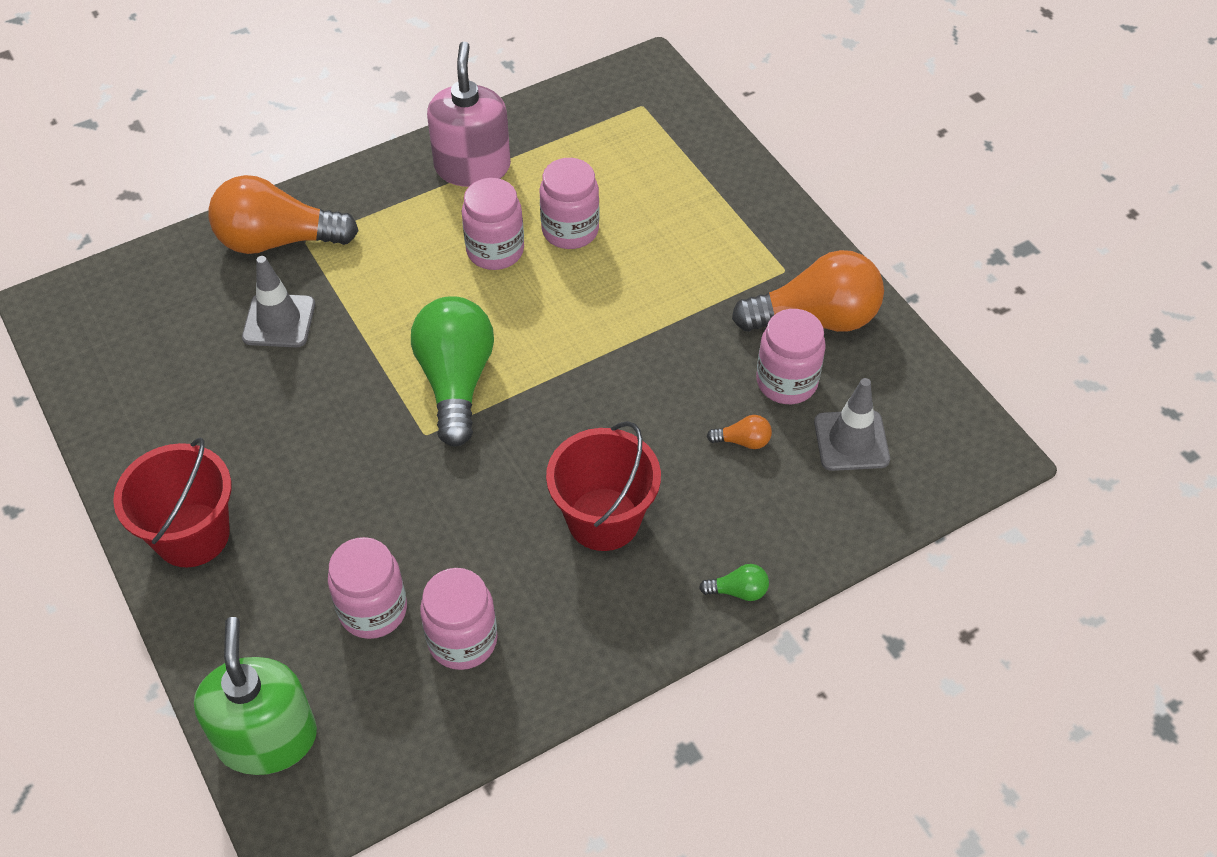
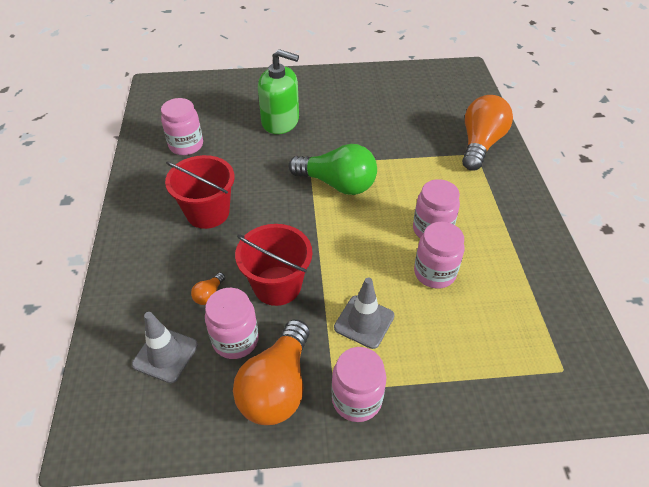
camera: 115 degrees right, 5 degrees down
(192, 535) = (304, 85): red bucket -> red bucket (277, 285)
(267, 738) = (193, 86): green soap dispenser -> green soap dispenser (280, 121)
(279, 321) = (418, 132): grey traffic cone -> grey traffic cone (364, 322)
(373, 610) = (224, 124): pink jar -> pink jar (356, 399)
(472, 167) = (517, 242): pink soap dispenser -> none
(738, 591) = (121, 250): green light bulb -> none

